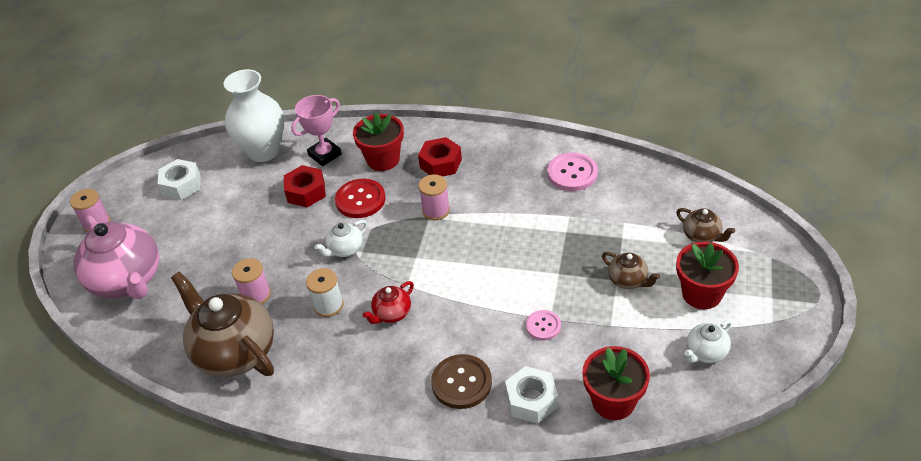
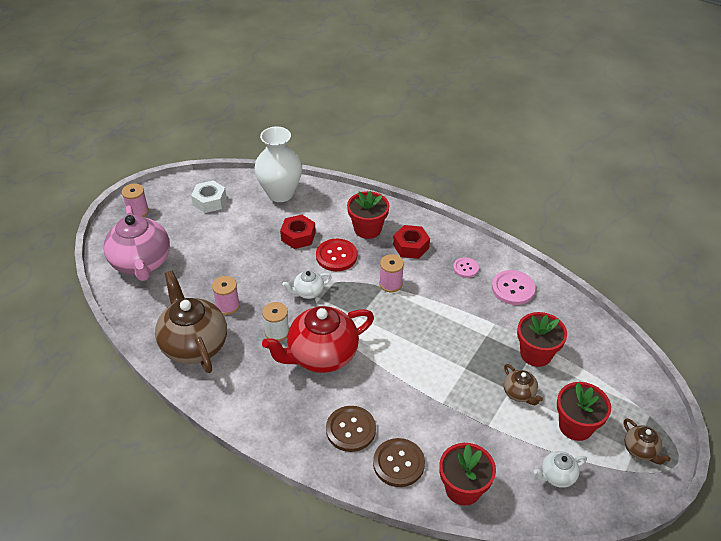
camera: 15 degrees right, 0 degrees up
(325, 155) = (325, 211): pink trophy -> none
(392, 314) = (321, 355): red teapot -> red teapot, size x2.15
(531, 400) = (398, 463): white nut -> brown button
(543, 326) = (434, 407): pink button -> pink button (465, 268)
(627, 233) = (536, 354): none -> red flower pot
(702, 236) = (598, 377): brown teapot -> brown teapot (640, 450)

